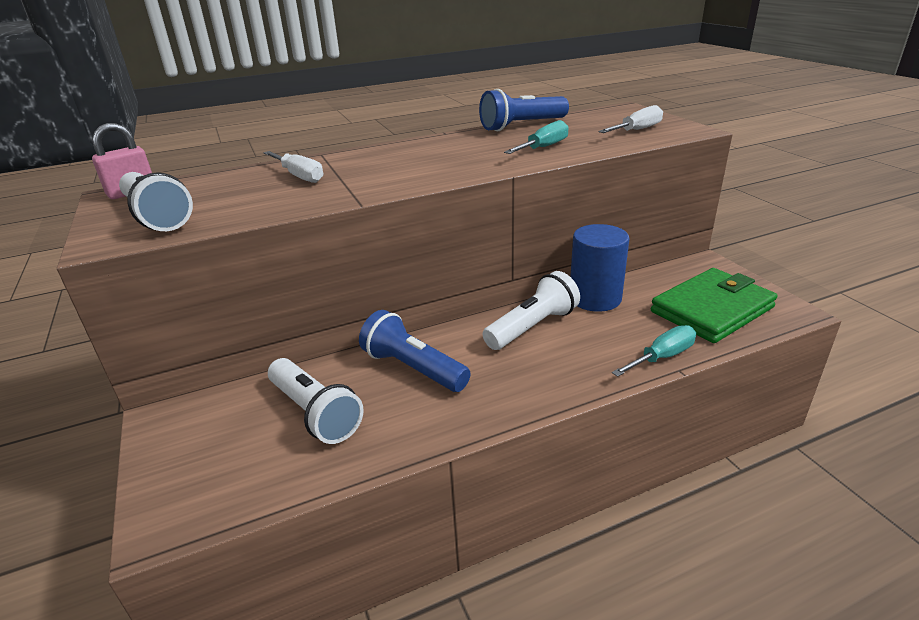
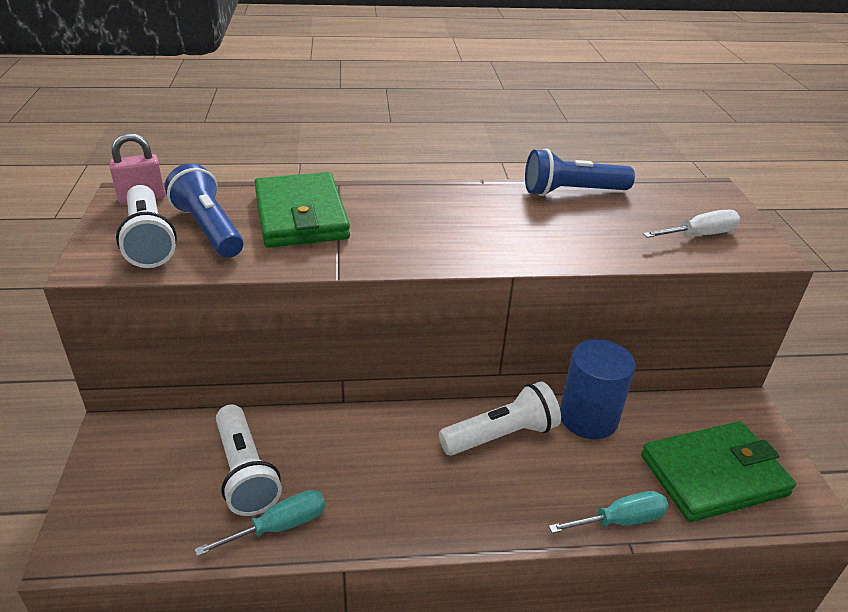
camera: 15 degrees right, 5 degrees up
(299, 176) = (301, 215): white screwdriver -> green wallet
(413, 368) = (357, 449): blue flashlight -> blue flashlight (209, 229)
(543, 147) = (574, 237): turquoise screwdriver -> turquoise screwdriver (279, 527)

